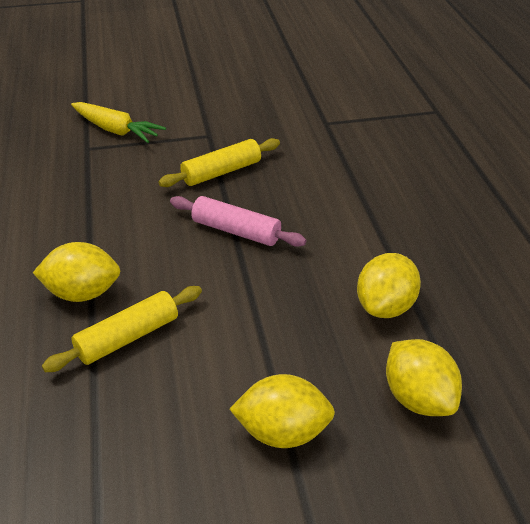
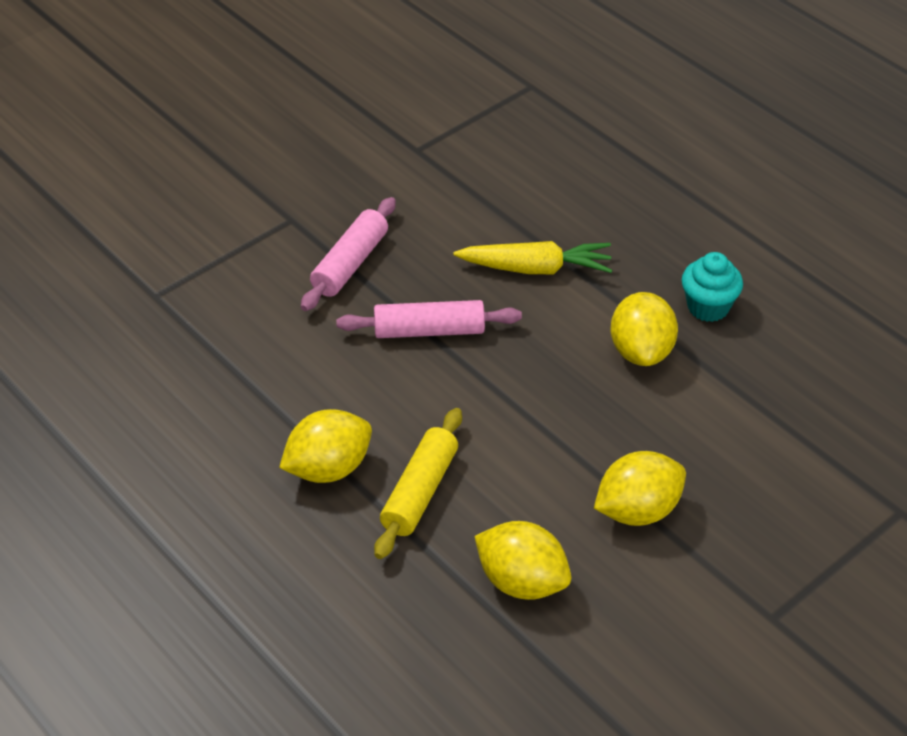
camera: 30 degrees left, 5 degrees up
(116, 130) = (168, 256): yellow carrot -> yellow carrot (536, 269)
(221, 172) = (350, 264): yellow rolling pin -> pink rolling pin
(418, 398) = (730, 427): yellow lemon -> yellow lemon (522, 582)
(467, 295) = (708, 307): none -> turquoise cupcake

